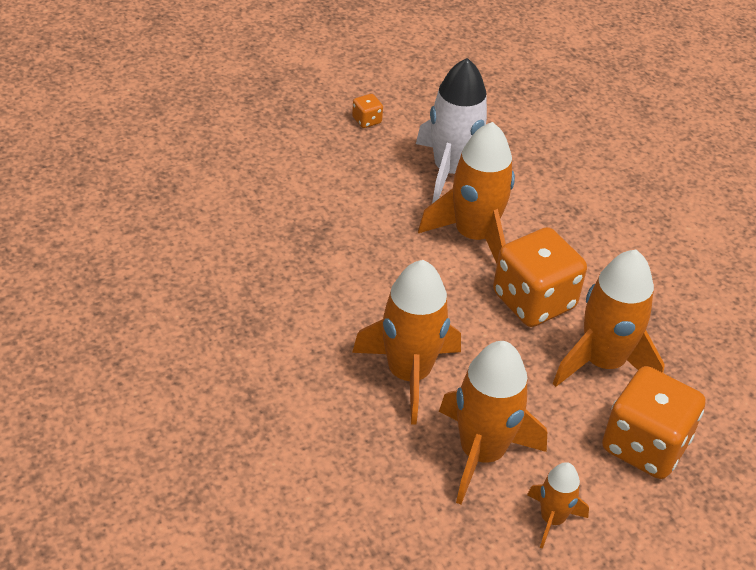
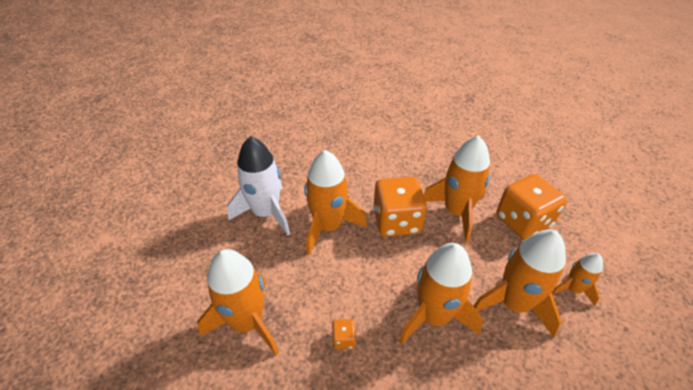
camera: 60 degrees left, 0 degrees up
(298, 216) = (247, 322): none -> orange rocket
(366, 120) = (185, 237): orange dice -> orange dice (344, 339)

